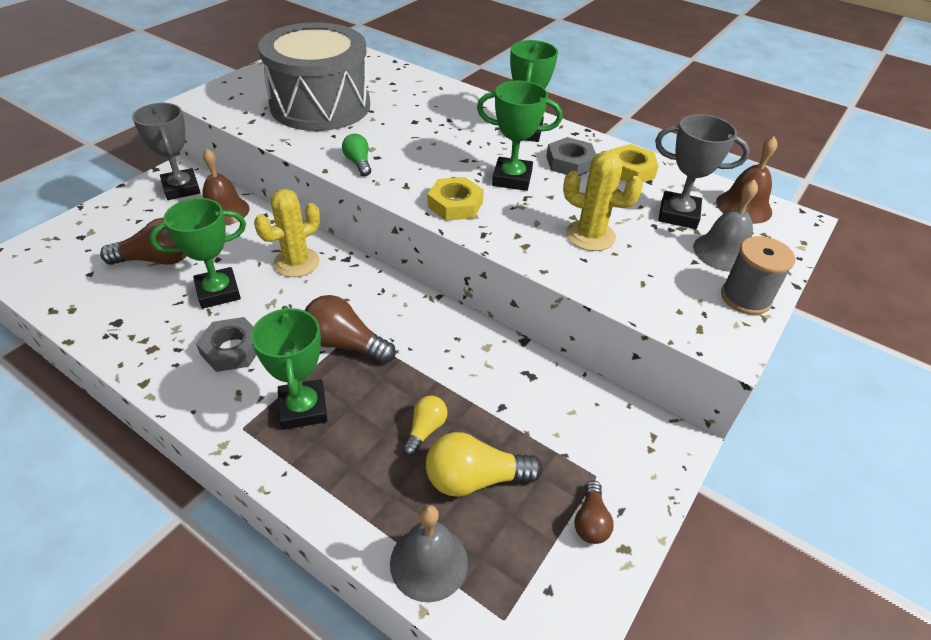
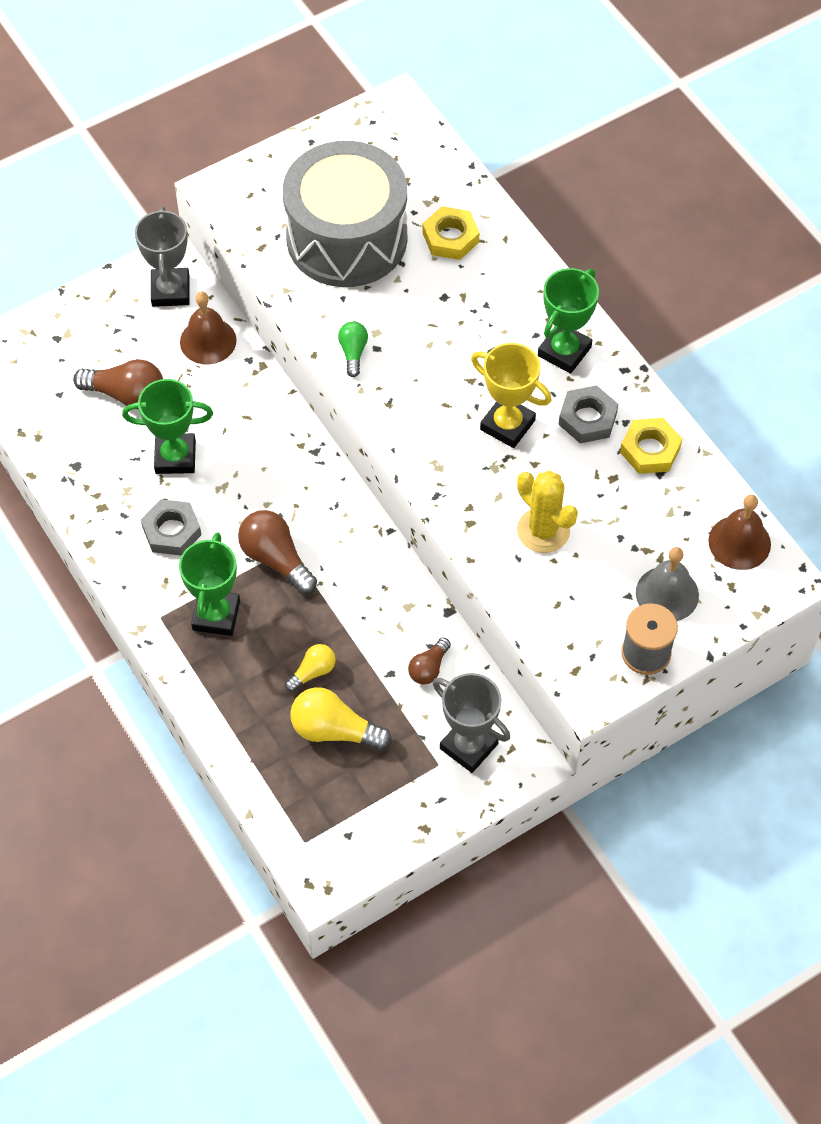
camera: 25 degrees right, 15 degrees up
(296, 262) = (262, 441): yellow cactus -> none
(429, 562) = (268, 782): grey bell -> none
(455, 204) = (427, 446): yellow nut -> yellow nut (450, 237)
(512, 178) = (507, 425): green trophy -> yellow trophy
(590, 521) = (410, 798): brown light bulb -> brown light bulb (429, 668)
(678, 215) = (656, 531): grey trophy -> grey trophy (469, 746)

